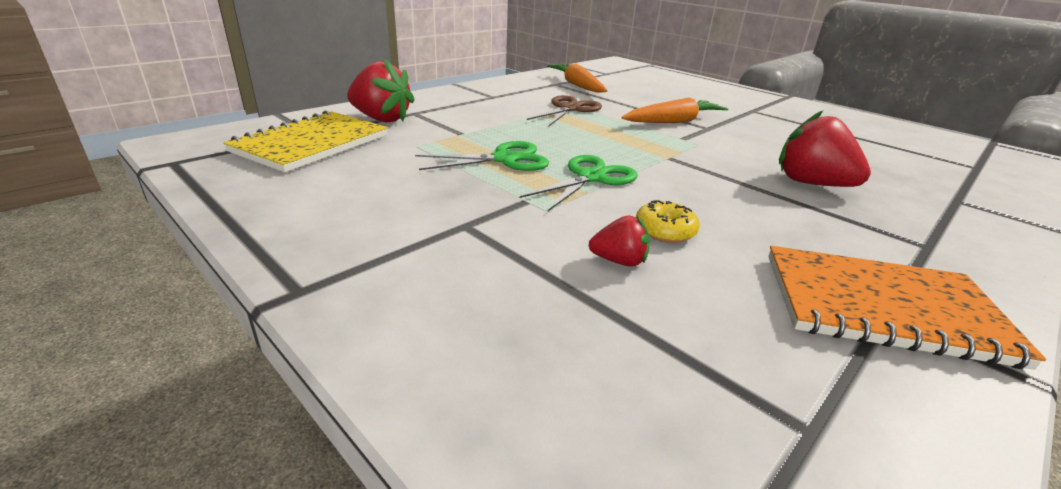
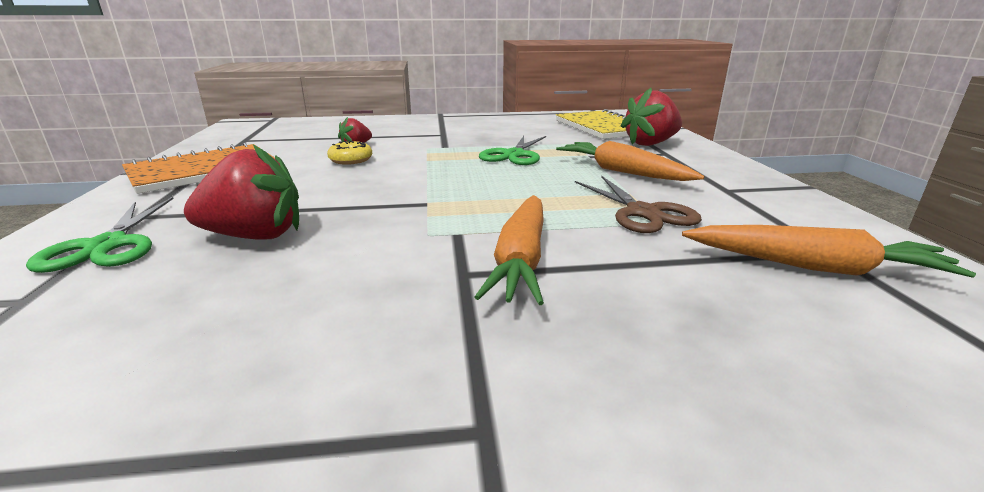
camera: 130 degrees right, 5 degrees down
(495, 119) = (622, 172): none -> orange carrot
(591, 177) = (443, 166): green scissors -> green scissors (106, 246)

